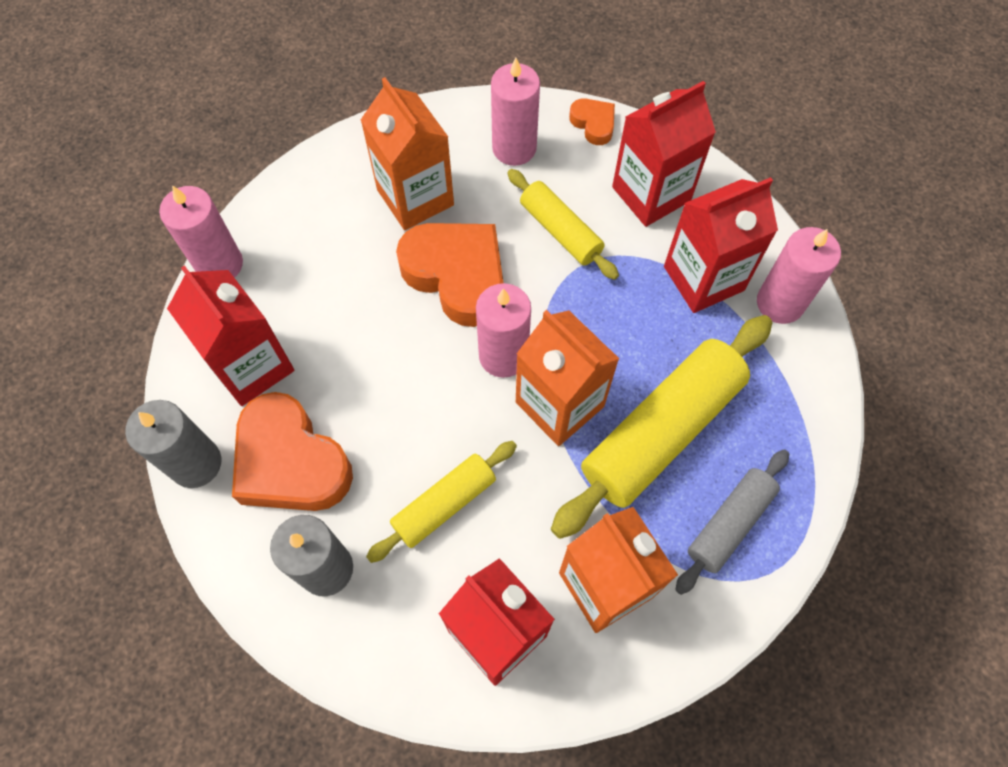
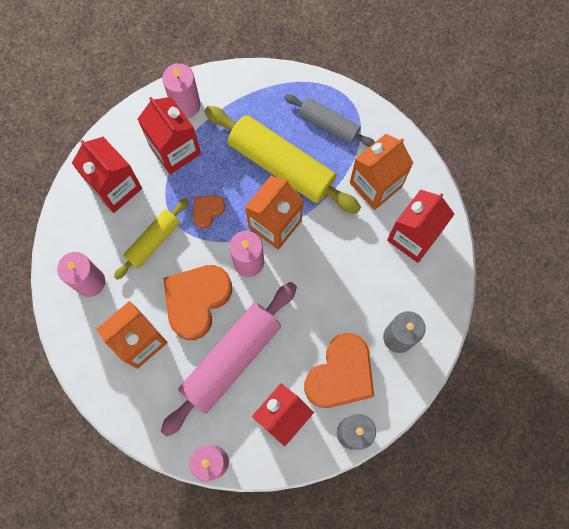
camera: 100 degrees left, 10 degrees up
(358, 309) = (231, 359): none -> pink rolling pin
(444, 504) = (348, 279): yellow rolling pin -> none
(593, 124) = (62, 231): orange heart -> orange heart (207, 211)

